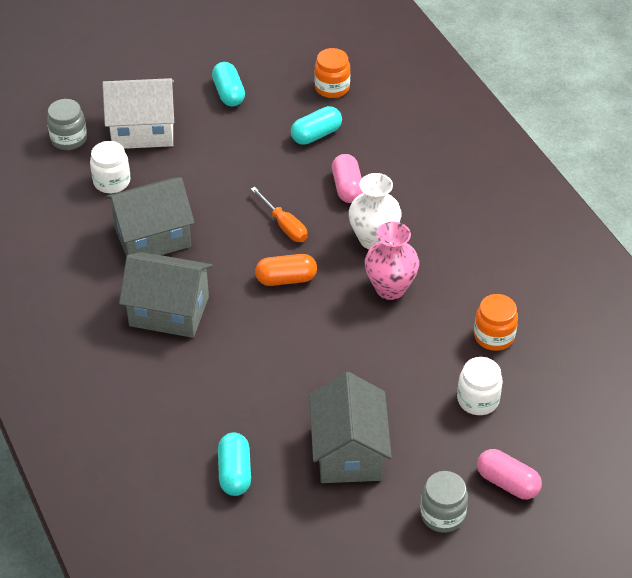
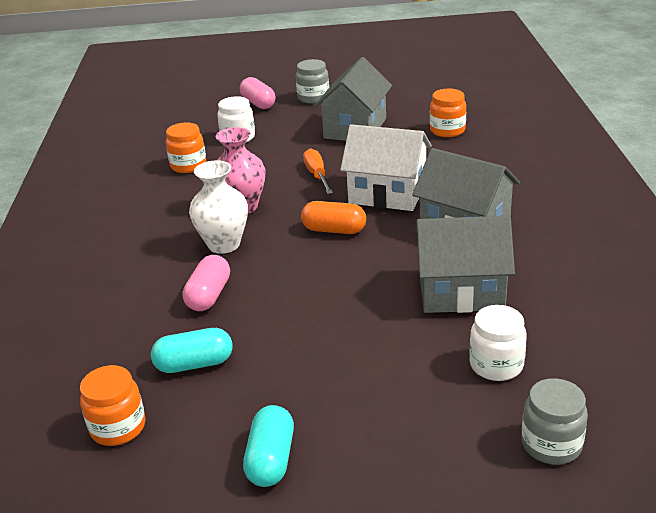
camera: 155 degrees left, 15 degrees down
(143, 130) = (430, 430): white house -> white house (387, 194)
(234, 472) = (447, 130): turquoise capsule -> orange jar
(284, 225) = (305, 274): orange screwdriver -> orange screwdriver (317, 175)

